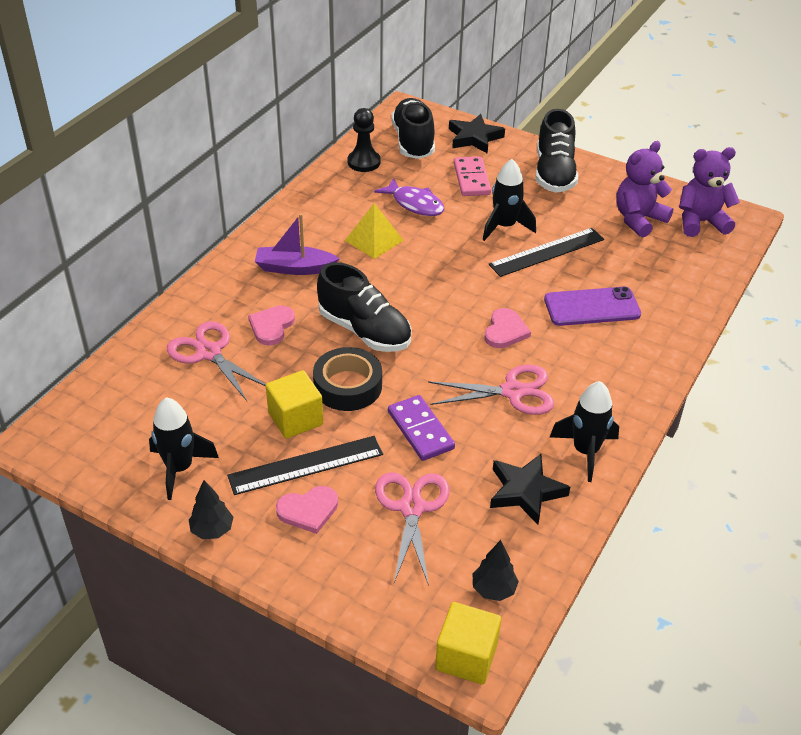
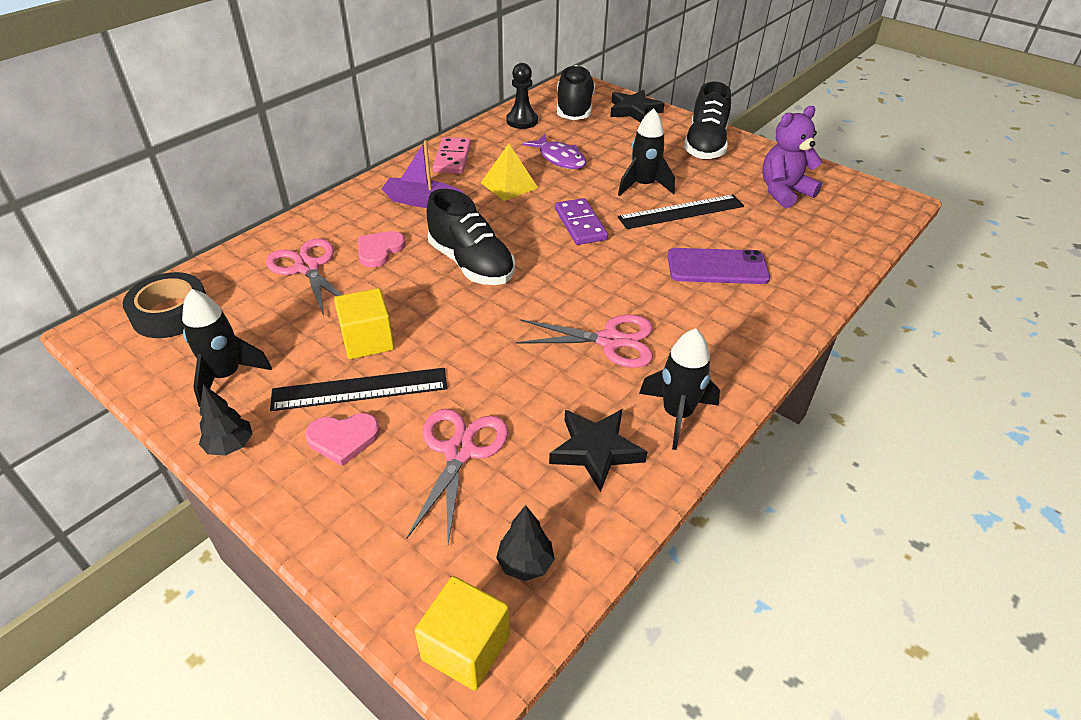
camera: 10 degrees right, 0 degrees up
(348, 386) = (435, 314): black tape -> black tape (171, 313)
(420, 430) = (497, 368): purple domino -> purple domino (580, 224)
(471, 179) = (622, 143): pink domino -> pink domino (452, 158)
(505, 331) = (618, 280): pink heart -> none
(700, 222) = (850, 200): purple teddy bear -> none

